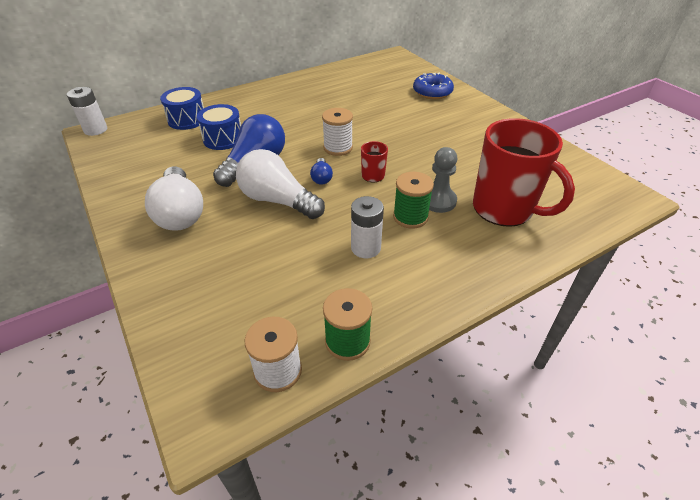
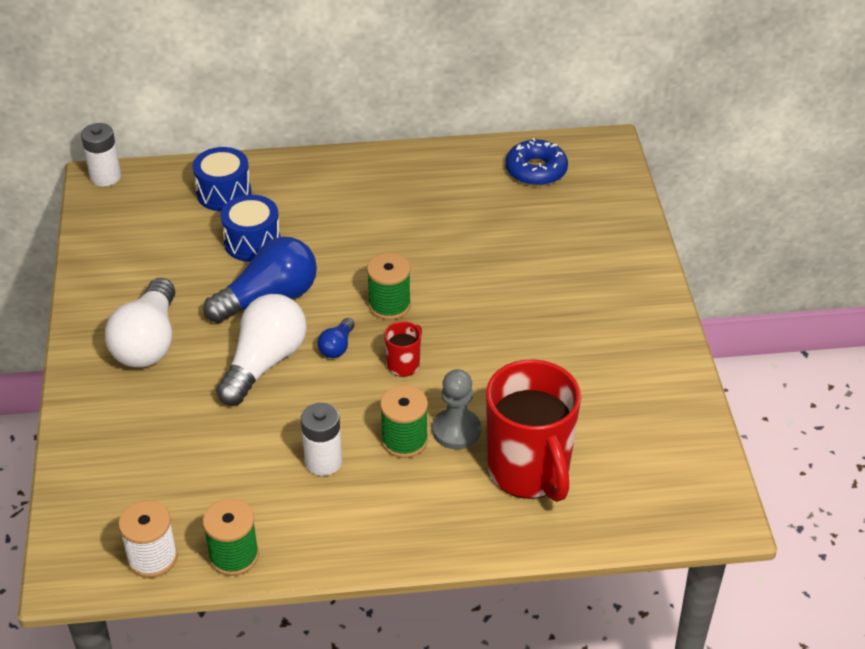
camera: 25 degrees right, 0 degrees up
(278, 200) = (264, 363): white light bulb -> white light bulb turned 60 degrees clockwise
(338, 148) = (389, 305): white spool -> green spool
(432, 92) = (601, 244): blue donut -> blue donut (536, 170)

